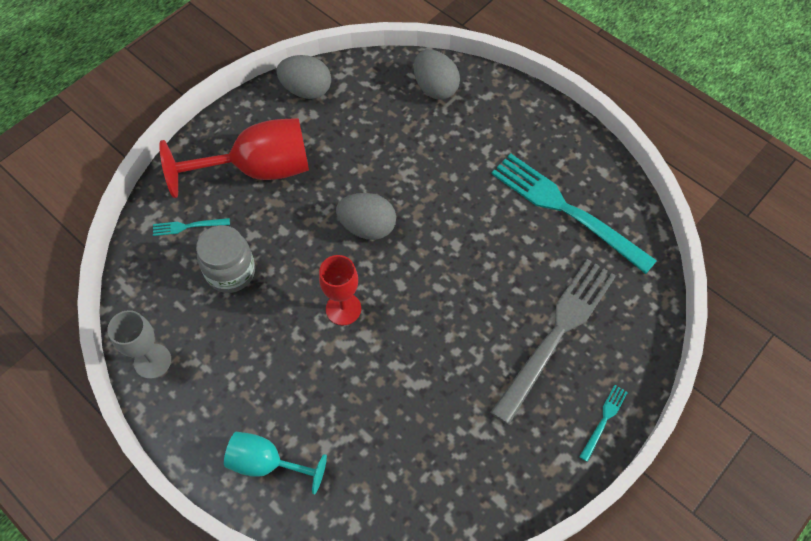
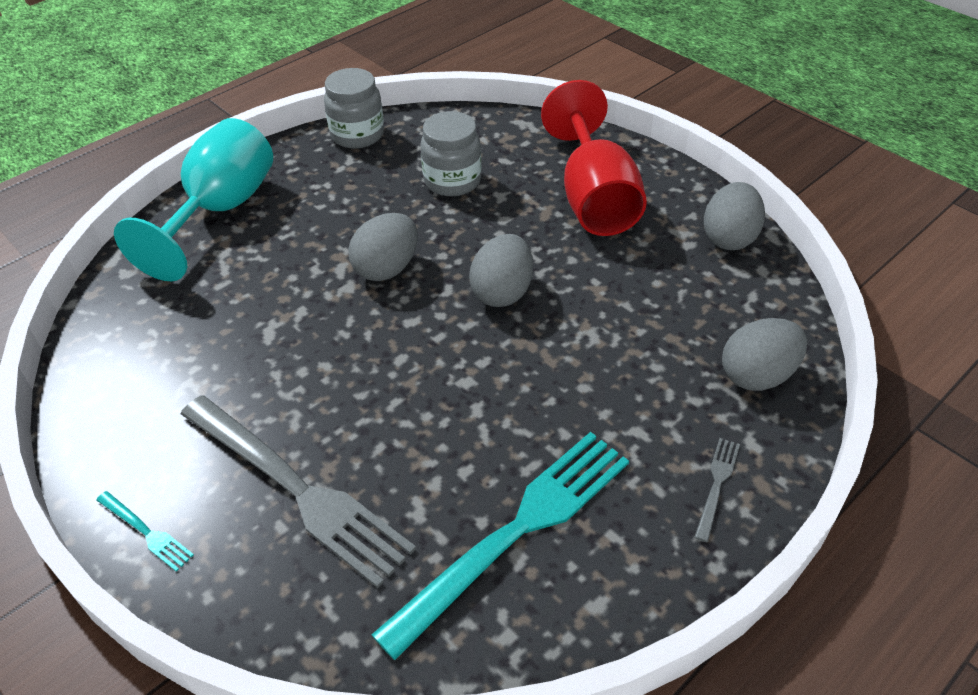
camera: 95 degrees right, 15 degrees down
(152, 361) = (357, 135): grey goblet -> grey jar
(188, 226) = (515, 149): turquoise fork -> none
(266, 463) = (221, 211): turquoise goblet -> turquoise goblet, size x1.72
(343, 309) = (387, 268): red goblet -> grey egg
(518, 114) = (717, 484): none -> grey fork

